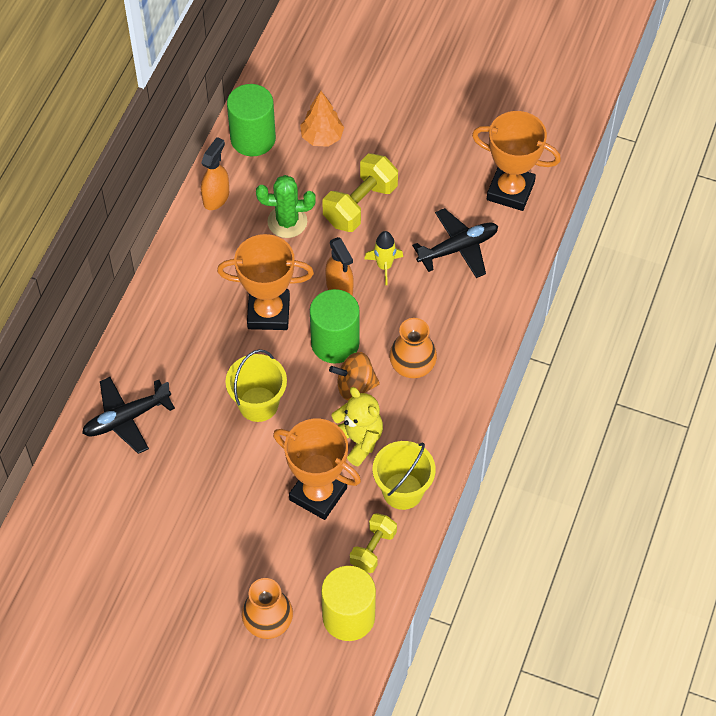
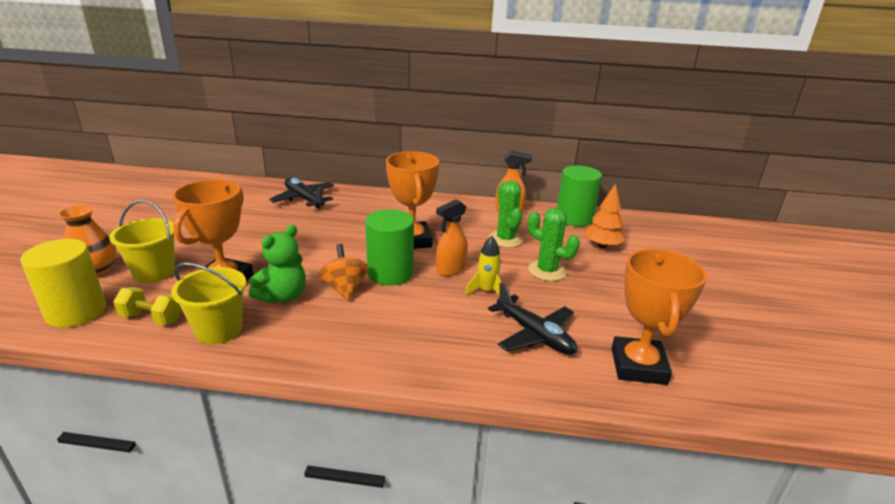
camera: 75 degrees right, 30 degrees down
(258, 404) = (320, 244): yellow bucket -> yellow bucket (154, 272)
(358, 440) = (283, 296): yellow teddy bear -> green teddy bear
(360, 205) = (547, 271): yellow dumbbell -> green cactus
(412, 365) = (375, 320): orange vase -> none

